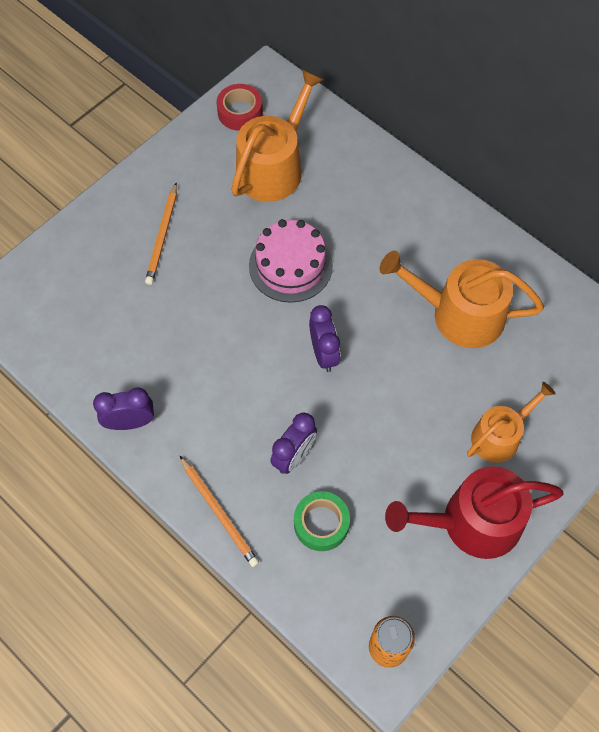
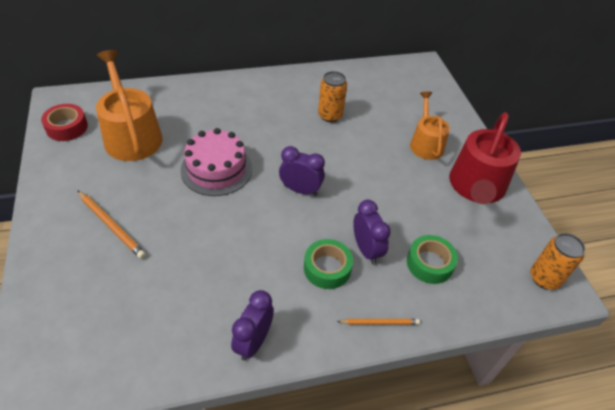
camera: 60 degrees left, 15 degrees down
(219, 512) = (379, 322): orange pencil -> orange pencil, size x0.65
(246, 434) = (327, 268): none -> green tape
(459, 314) = (330, 115): orange watering can -> orange can

